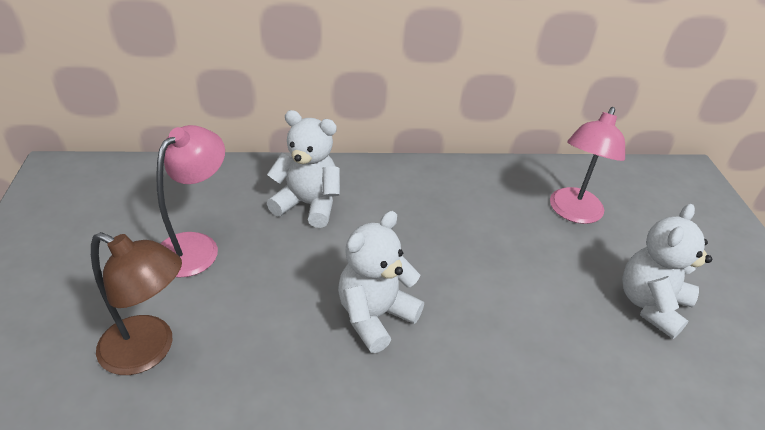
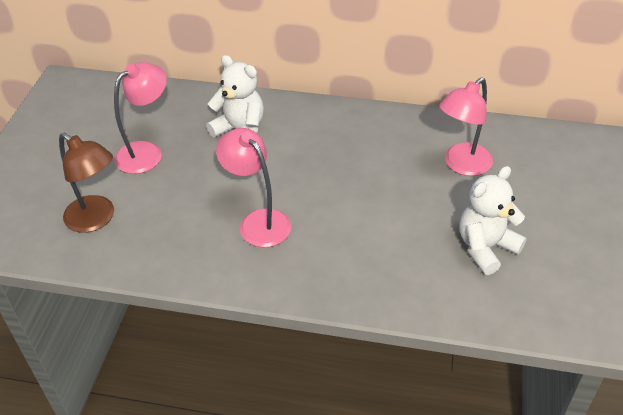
camera: 20 degrees right, 5 degrees up
(375, 316) = (258, 221): white teddy bear -> pink lamp

